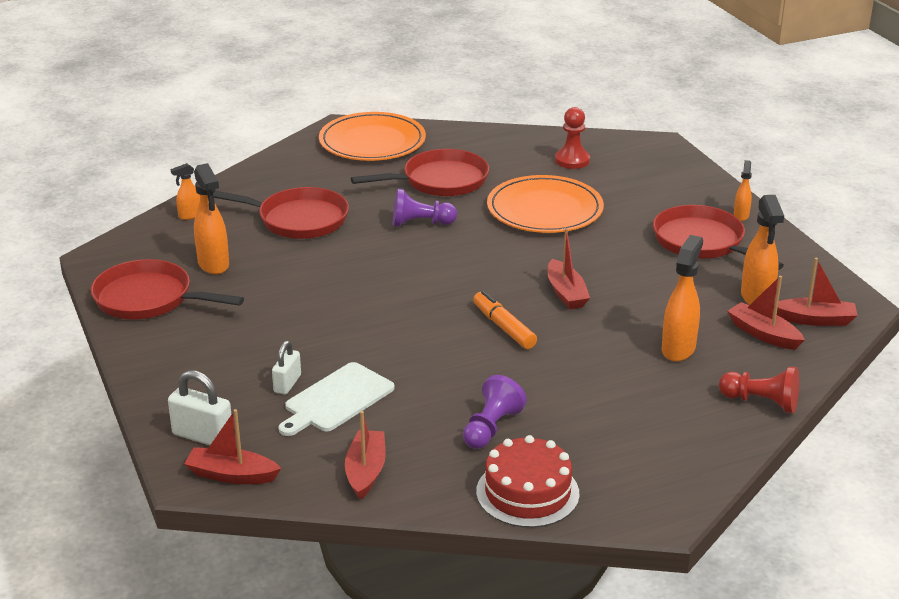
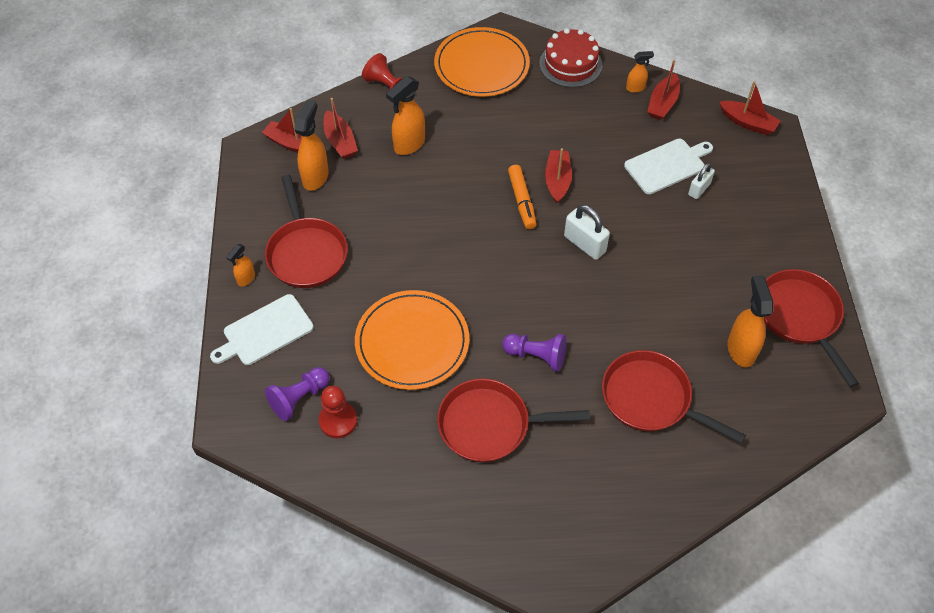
camera: 160 degrees left, 25 degrees up
(149, 299) = (800, 317): red pan -> red pan turned 150 degrees counterclockwise
(189, 216) = (758, 440): orange spray bottle -> orange spray bottle (635, 88)
(203, 436) = (764, 158): white padlock -> white padlock (584, 244)
(372, 142) = (533, 534): orange plate -> orange plate (481, 65)
(491, 428) = (572, 114): purple pawn -> purple pawn (299, 398)
(566, 293) = (455, 224): red boat -> red boat (557, 181)
(685, 190) = (265, 332): none -> white cutting board

